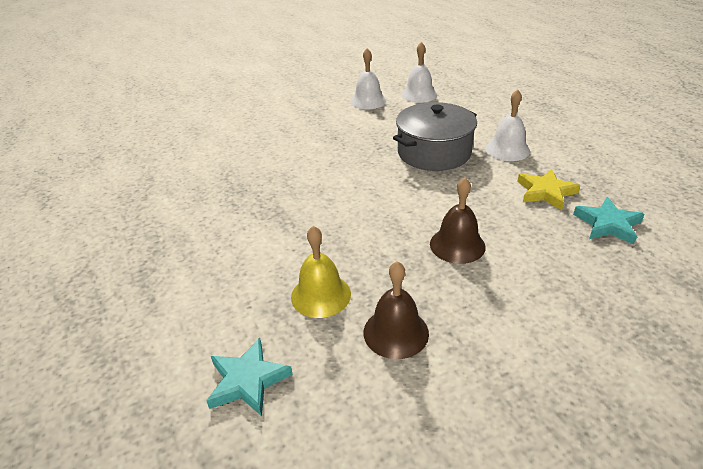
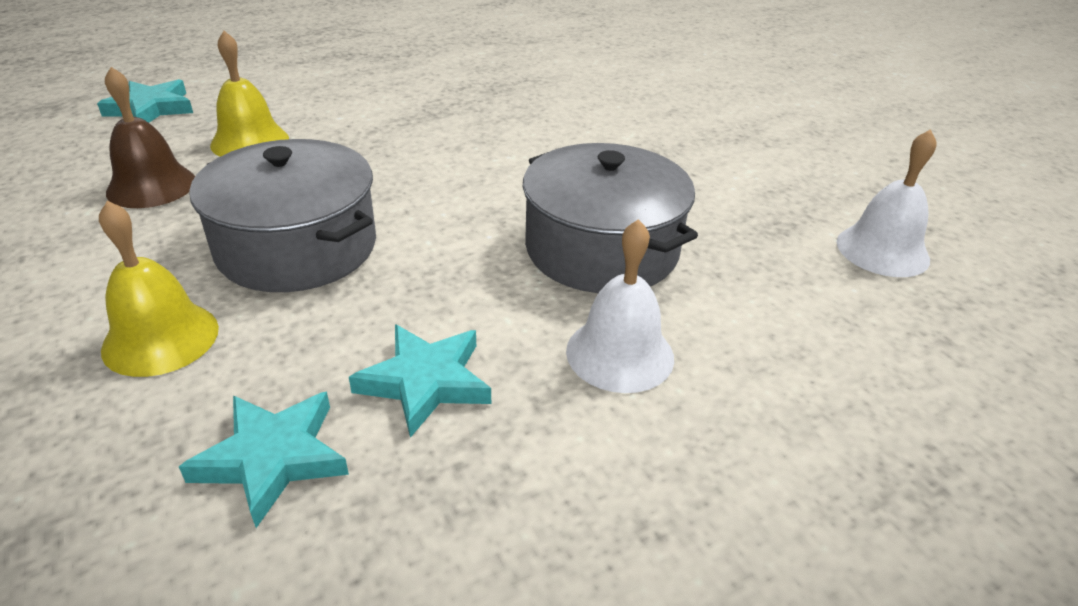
camera: 85 degrees right, 0 degrees up
(368, 101) = (817, 186): white bell -> none
(457, 245) = (297, 247): brown bell -> grey pot
(545, 192) = (425, 382): yellow star -> turquoise star
(554, 277) = (161, 338): none -> yellow bell

